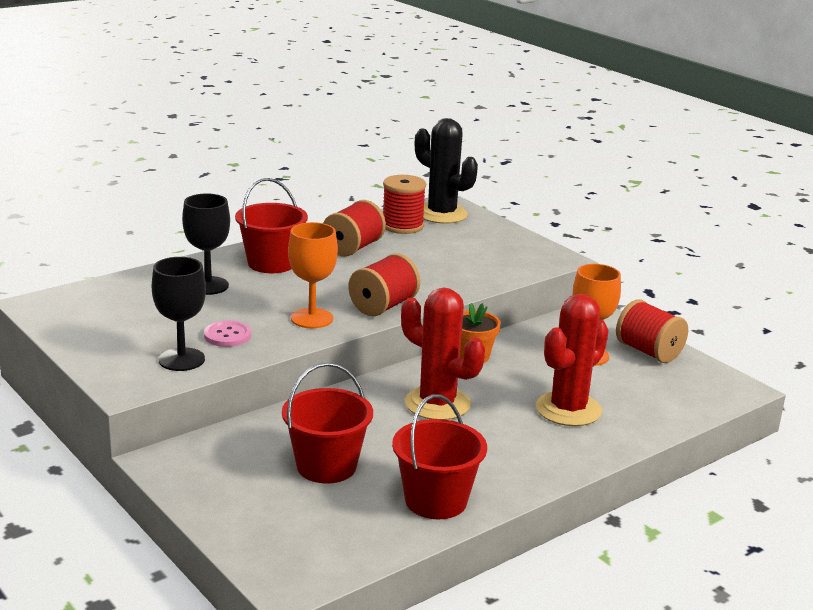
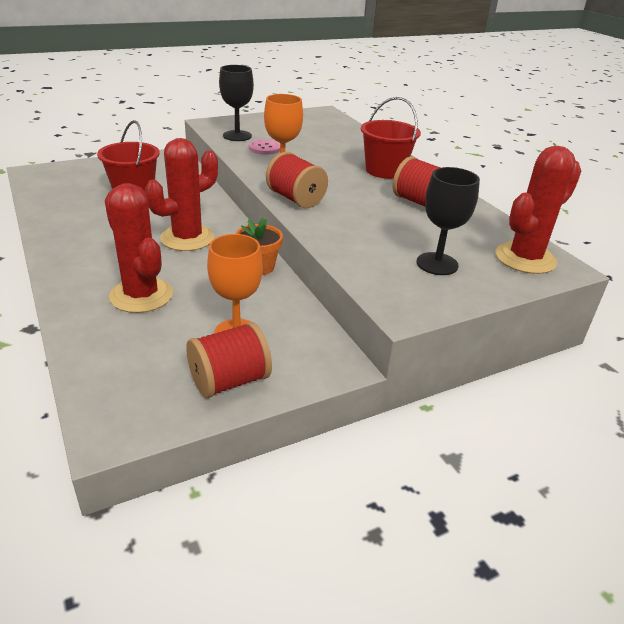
camera: 100 degrees right, 10 degrees up
(208, 286) = (344, 149): black goblet -> black goblet (437, 264)
(402, 226) = (482, 232): red spool -> none
(436, 501) = (66, 218): red bucket -> none
(442, 214) = (525, 258): black cactus -> red cactus

